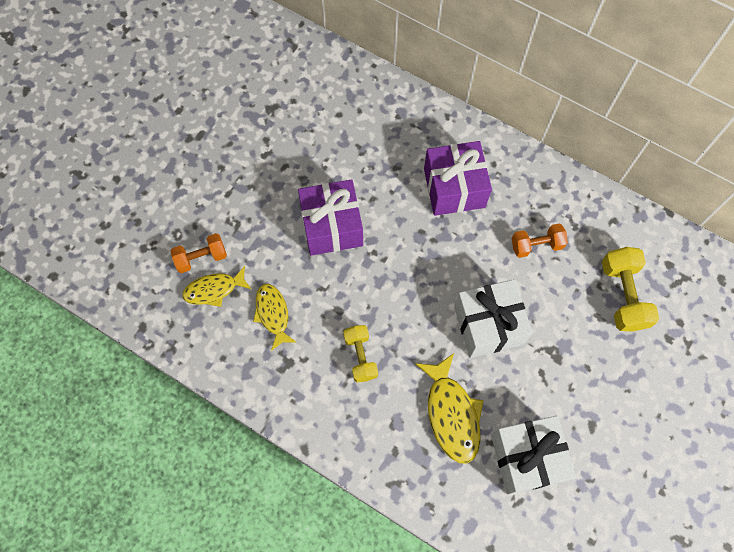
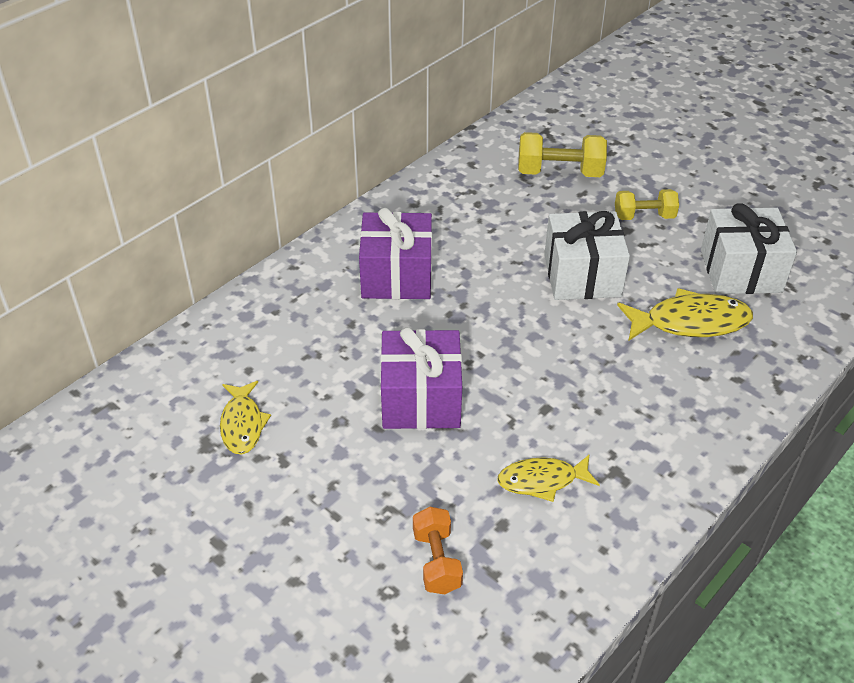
camera: 80 degrees left, 25 degrees down
(214, 290) = (493, 549): yellow fish -> yellow fish (242, 424)
(360, 356) = (612, 394): yellow dumbbell -> yellow dumbbell (644, 216)
(536, 245) = (488, 222): orange dumbbell -> none

